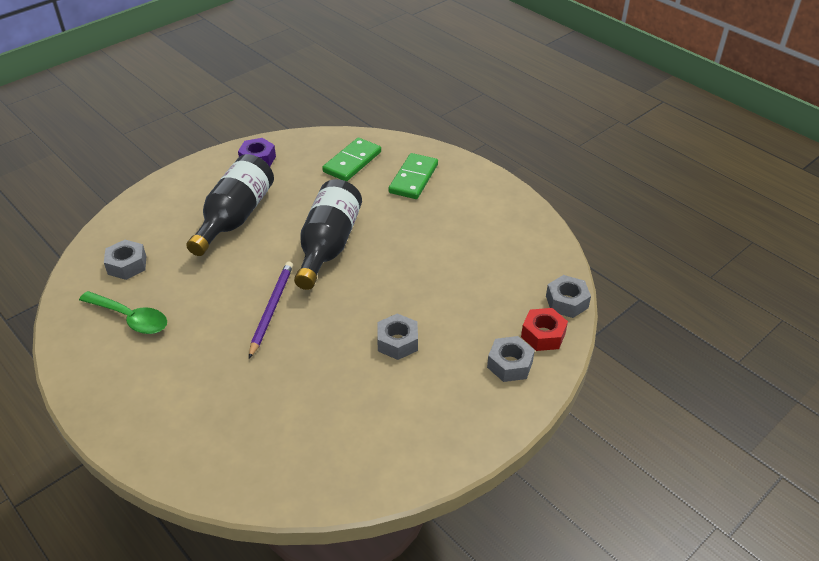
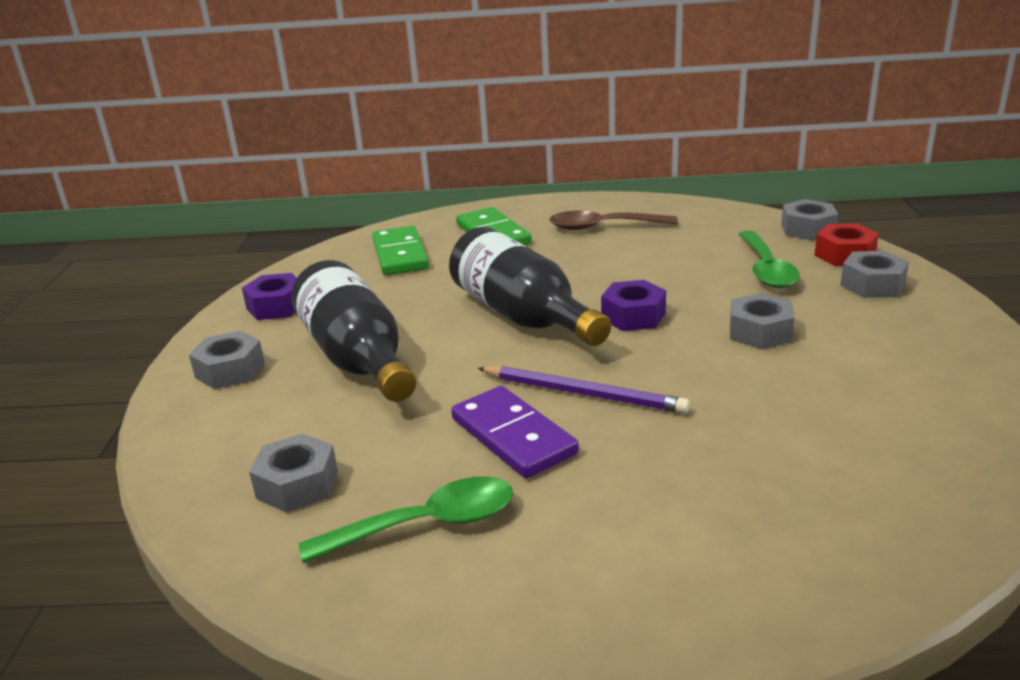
camera: 45 degrees left, 15 degrees down
(190, 186) = (230, 370): none -> grey nut
(215, 306) = (513, 436): none -> purple domino
(271, 309) = (583, 393): purple pencil -> purple pencil turned 150 degrees clockwise
(368, 285) = (633, 316): none -> purple nut
(471, 214) = (603, 227): none -> brown spoon
(483, 309) = (766, 269): none -> green spoon

